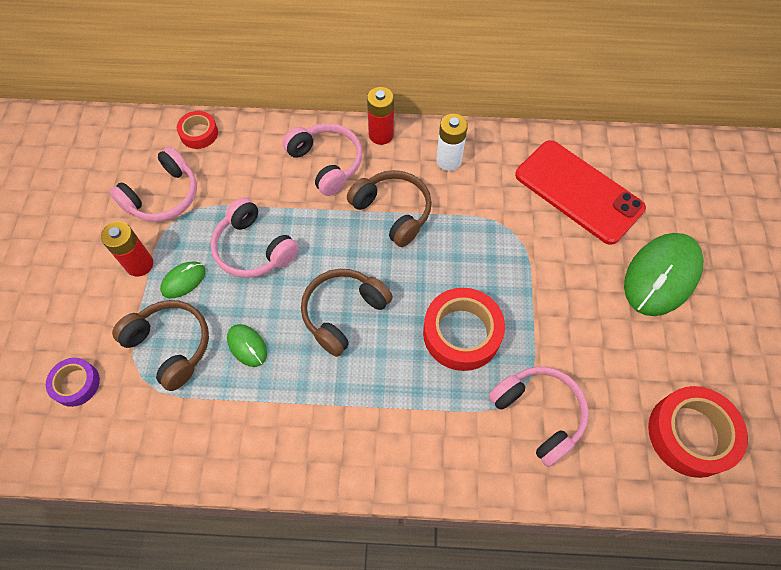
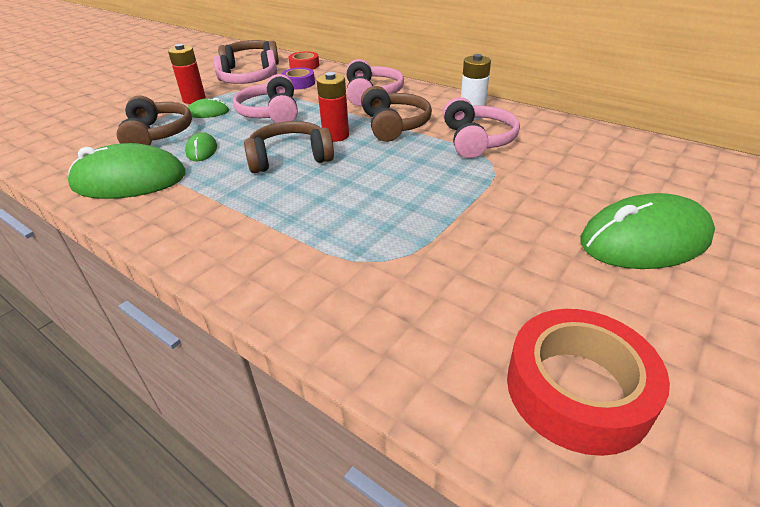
camera: 35 degrees right, 25 degrees down
(76, 384) = (83, 131): purple tape -> purple tape (299, 83)
(126, 155) = (251, 63): none -> brown headphones
(226, 426) = (129, 180): none -> green mouse
(381, 135) = (429, 92): red battery -> red battery (336, 136)
(461, 333) = (373, 201): red tape -> none
(538, 414) = (388, 282): pink headphones -> pink headphones (477, 140)
(578, 192) = (586, 160): red phone -> none

